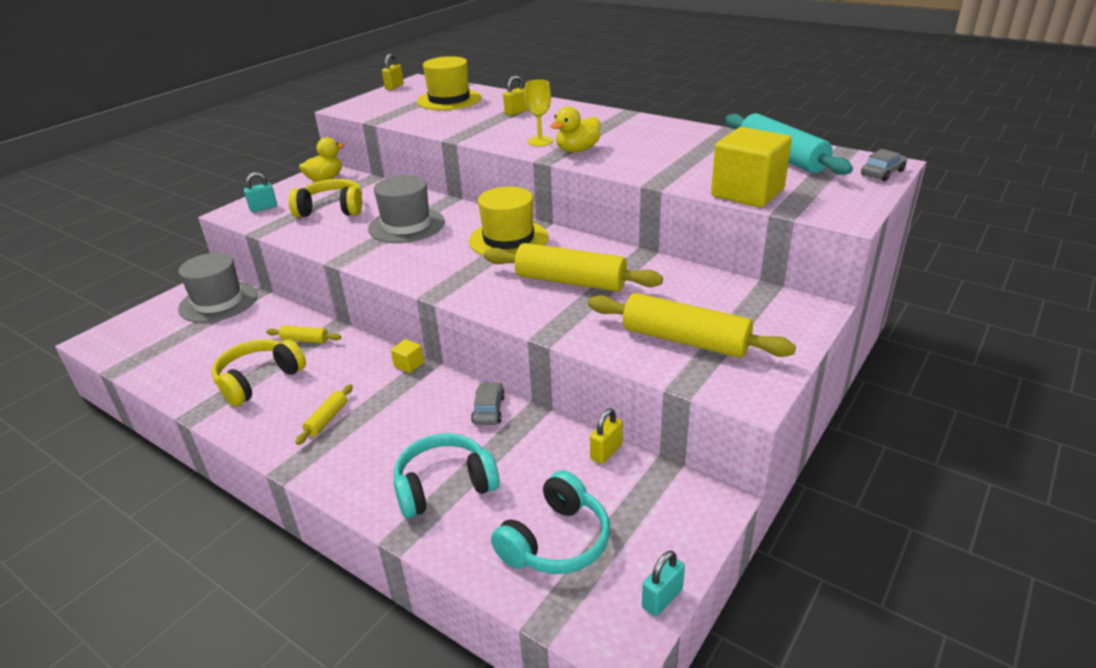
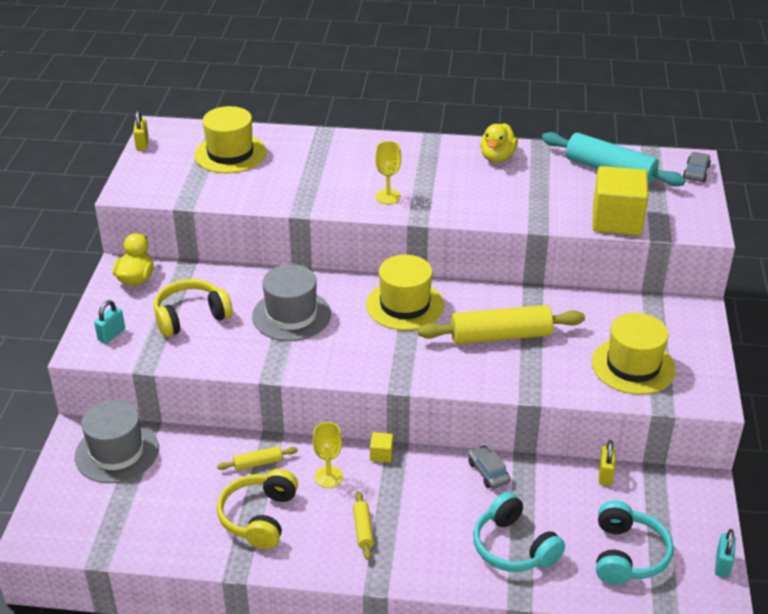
camera: 30 degrees left, 5 degrees up
(346, 368) = (328, 477): none -> yellow goblet
(444, 486) = (514, 547): turquoise headphones -> turquoise headphones turned 75 degrees counterclockwise
(517, 112) = (323, 159): yellow padlock -> none
(577, 150) = (434, 201): yellow duck -> yellow duck (497, 157)
(685, 340) = (633, 366): yellow rolling pin -> yellow hat

